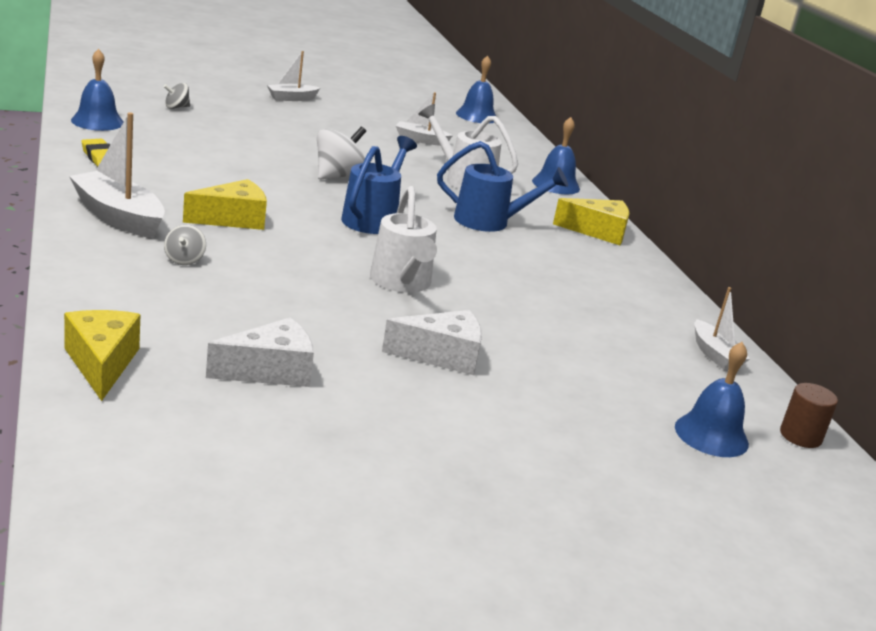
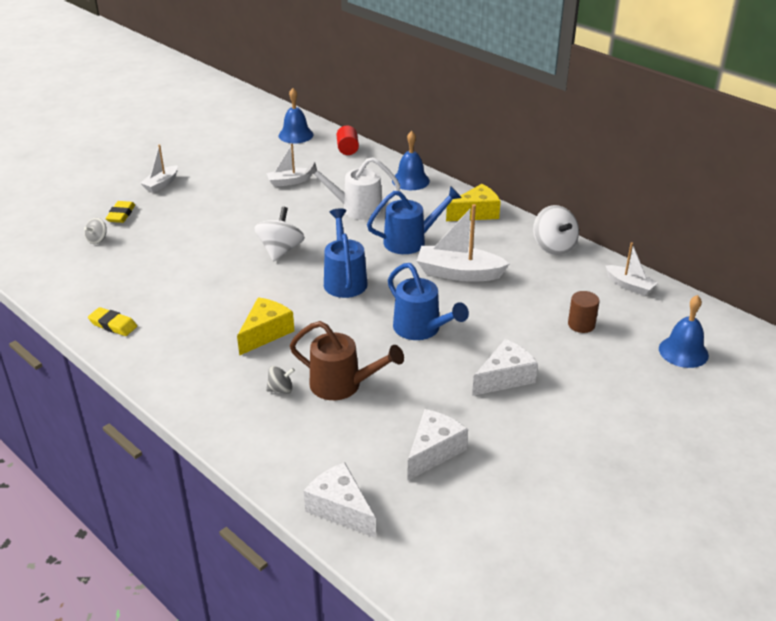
camera: 25 degrees left, 10 degrees up
(97, 121) = (63, 287): blue bell -> none
(102, 363) = (340, 509): yellow cheese -> white cheese
(119, 217) = (195, 375): white boat -> white boat (459, 273)
(184, 260) = (281, 389): grey spinning top -> grey spinning top turned 75 degrees counterclockwise
(223, 102) = (121, 215): none -> yellow eraser
(252, 284) = (343, 385): none -> brown watering can
(402, 283) = (422, 329): white watering can -> blue watering can
(518, 142) = (347, 149): none -> red cylinder
(658, 289) = (553, 247): none -> white spinning top
(800, 436) = (720, 325): brown cylinder -> brown cylinder (581, 324)

